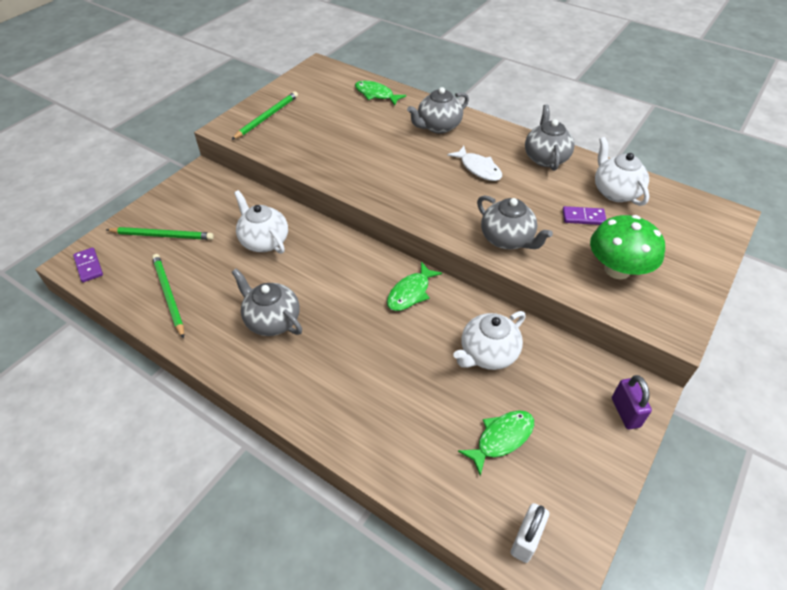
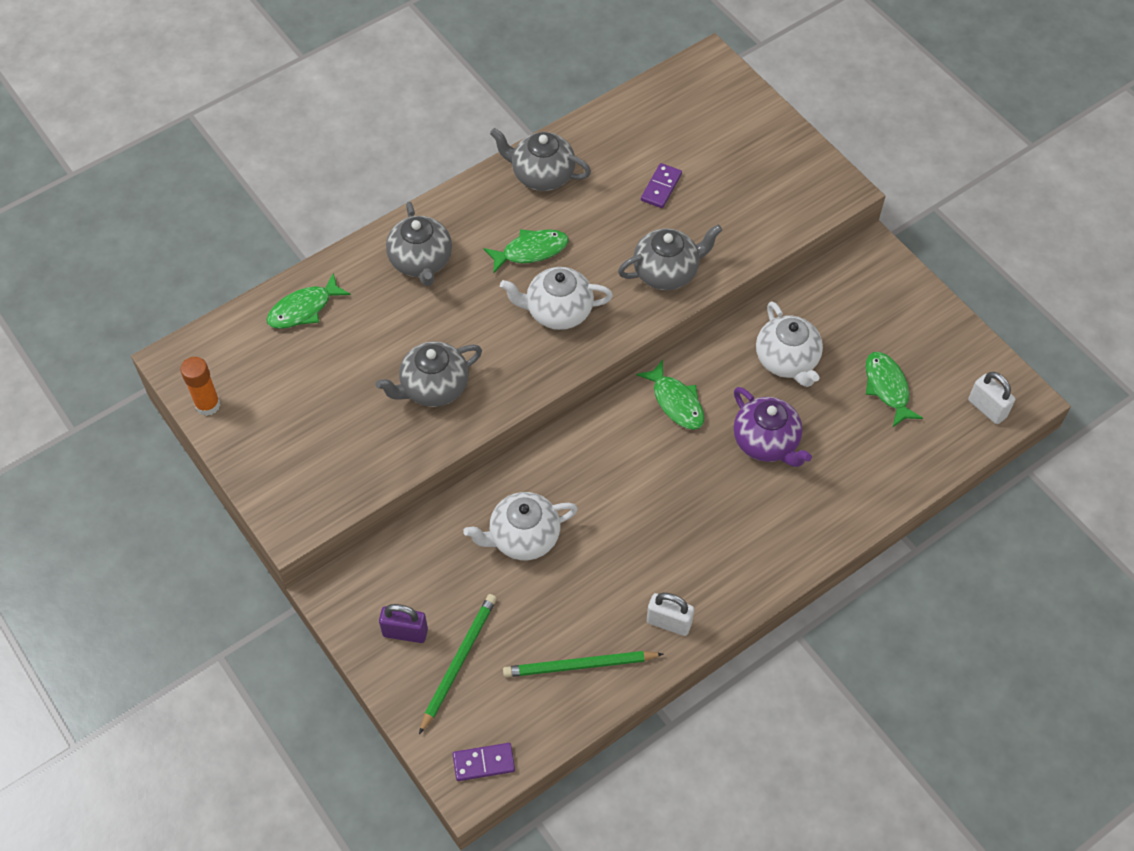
camera: 70 degrees left, 10 degrees up
(214, 337) = (669, 622): none -> white padlock
(267, 117) = (291, 463): green pencil -> none
(272, 320) = (665, 555): grey teapot -> grey teapot (433, 387)
(294, 81) = (208, 405): none -> orange glue stick
(400, 359) = (766, 442): none -> purple teapot
(478, 168) = (531, 251): white fish -> green fish
(615, 192) = (632, 138): white teapot -> white teapot (557, 311)
(617, 269) = (749, 196): green mushroom -> none
(625, 412) = (890, 277): purple padlock -> purple padlock (405, 632)

